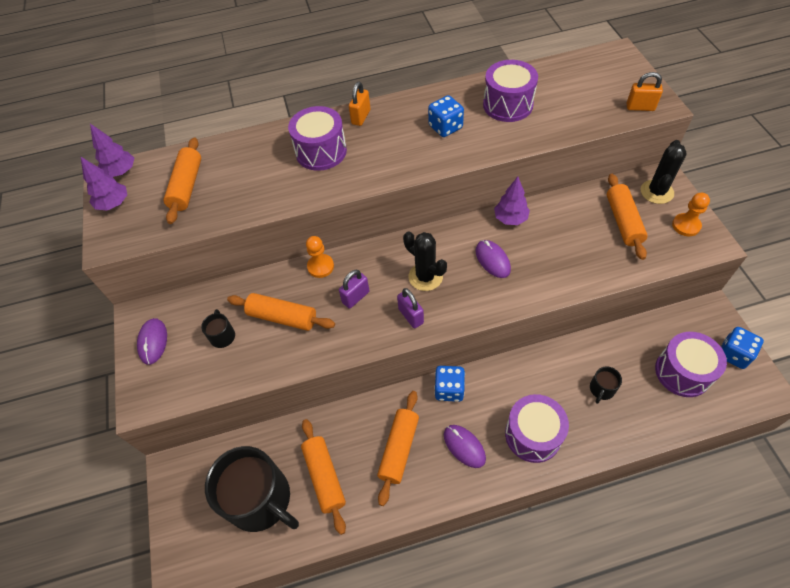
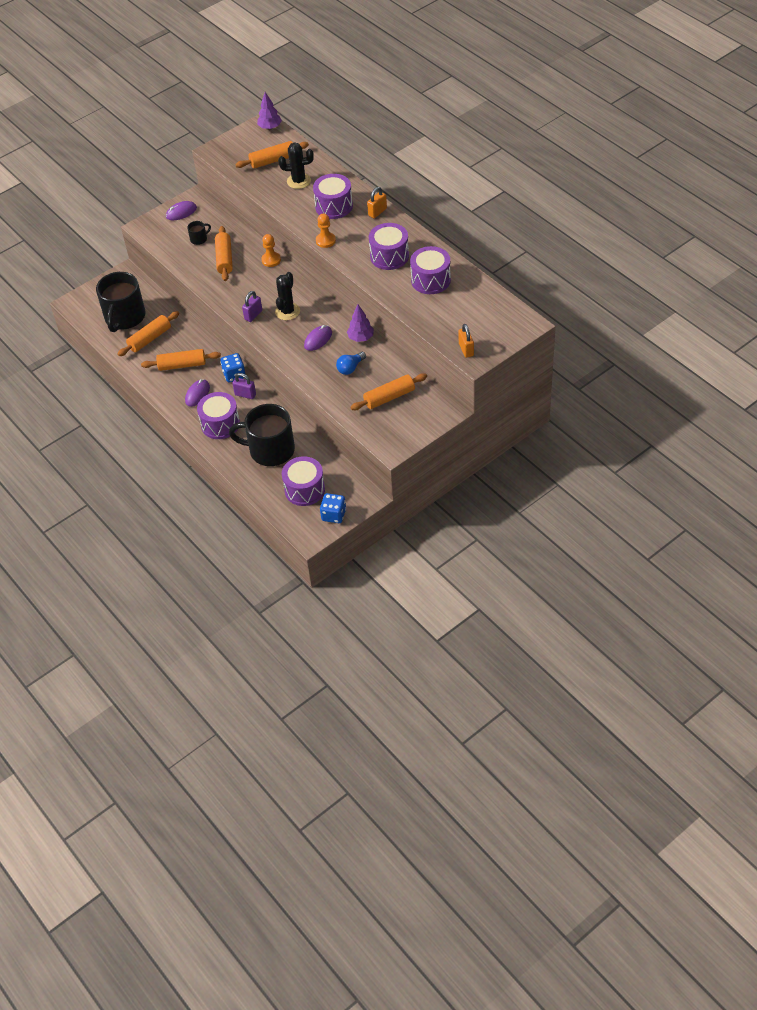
camera: 65 degrees right, 5 degrees down
(114, 204) = (243, 137): purple tree -> none
(356, 297) = (255, 285): purple padlock -> purple padlock (245, 394)
(361, 117) = (377, 212): orange padlock -> orange padlock turned 45 degrees counterclockwise
(445, 127) = (389, 256): blue dice -> purple drum
(558, 243) = (350, 368): none -> blue light bulb
(601, 389) = (270, 450): black mug -> black mug, size x2.42
(656, 192) = (430, 410): black cactus -> black cactus (299, 181)
(686, 225) = (403, 432): orange pawn -> orange pawn (325, 241)

